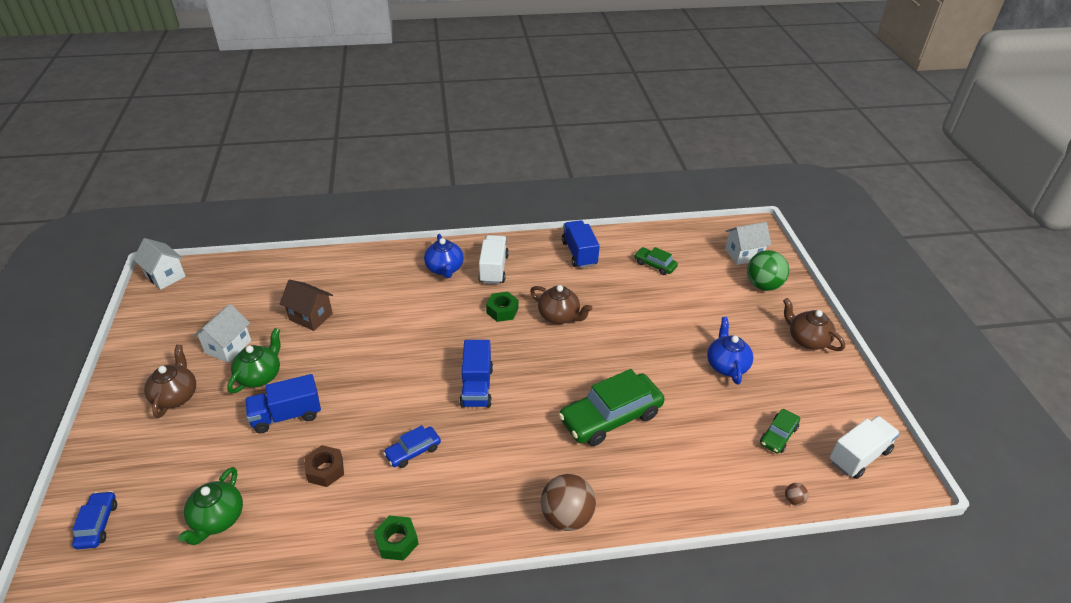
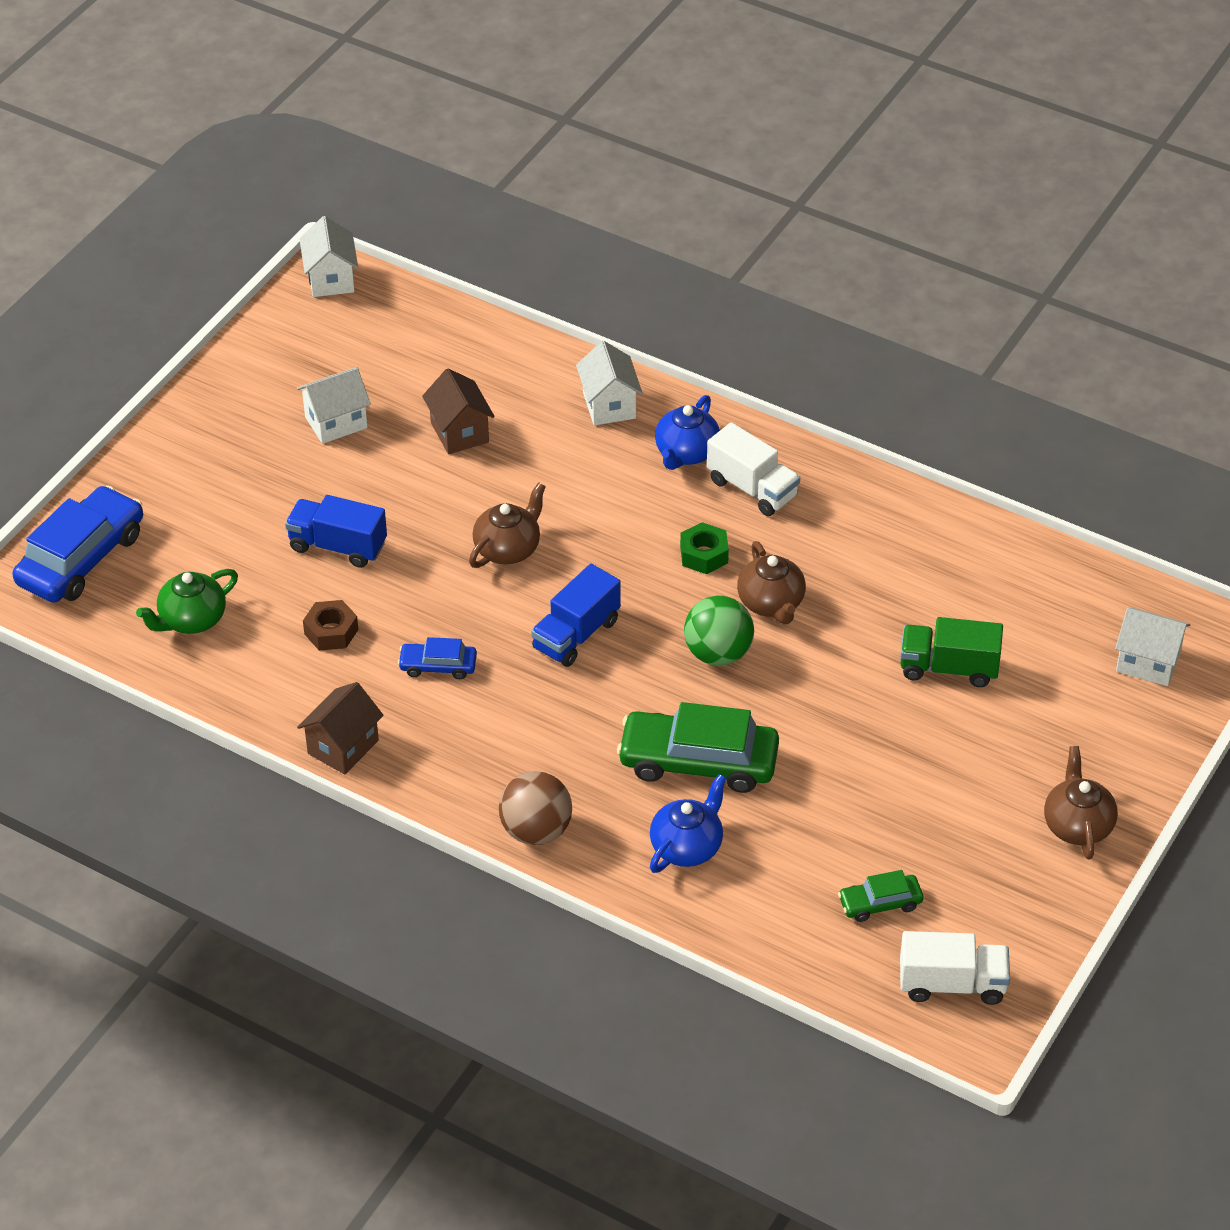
camera: 40 degrees right, 5 degrees up
(98, 524) = (81, 558): blue car -> blue car, size x1.98
(176, 396) = (239, 455): brown teapot -> brown teapot (508, 549)
(260, 376) = (344, 480): green teapot -> none
(383, 266) = (609, 405): none -> white house
(397, 542) = (343, 747): green nut -> brown house
(493, 269) = (752, 488): white truck -> white truck turned 90 degrees clockwise
(579, 253) = (898, 529): blue truck -> none
(655, 265) = (990, 605): green car -> none
(670, 301) = (949, 668): none -> green truck
(726, 365) = (920, 790): blue teapot -> blue teapot (687, 847)
(763, 285) = (1115, 722): green ball -> green ball (718, 653)
(793, 500) = (809, 973): brown ball -> none

